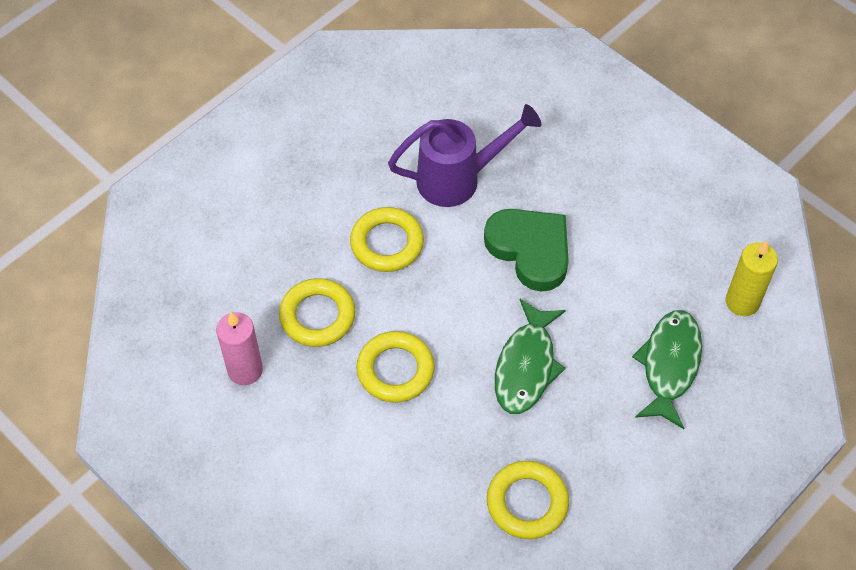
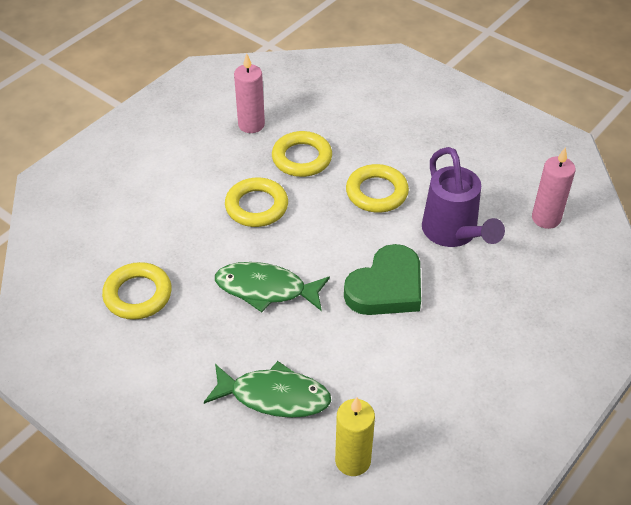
camera: 85 degrees right, 10 degrees down
(444, 94) = (546, 218): none -> pink candle

